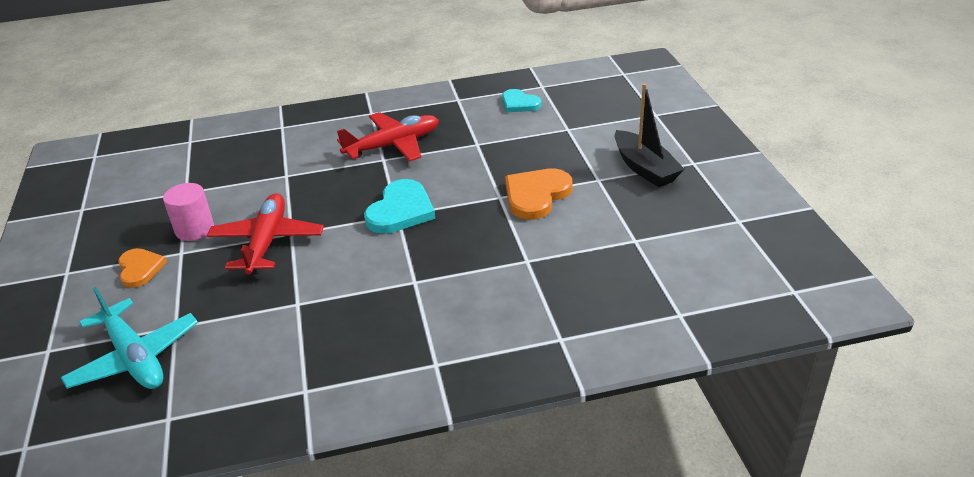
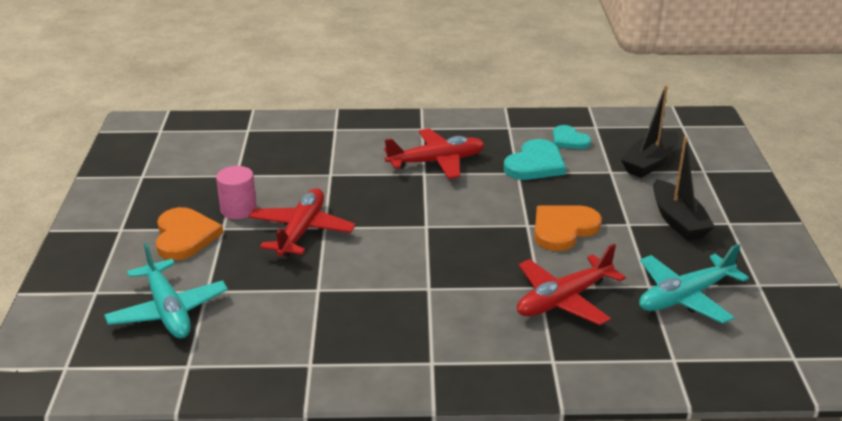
camera: 10 degrees right, 5 degrees down
(140, 269) = (185, 236): orange heart -> orange heart, size x1.56
(400, 210) = (430, 223): turquoise heart -> turquoise heart (535, 164)
(554, 270) = (563, 300): none -> red plane
(603, 114) = (650, 163): none -> black boat
(672, 246) = (685, 297): none -> turquoise plane

